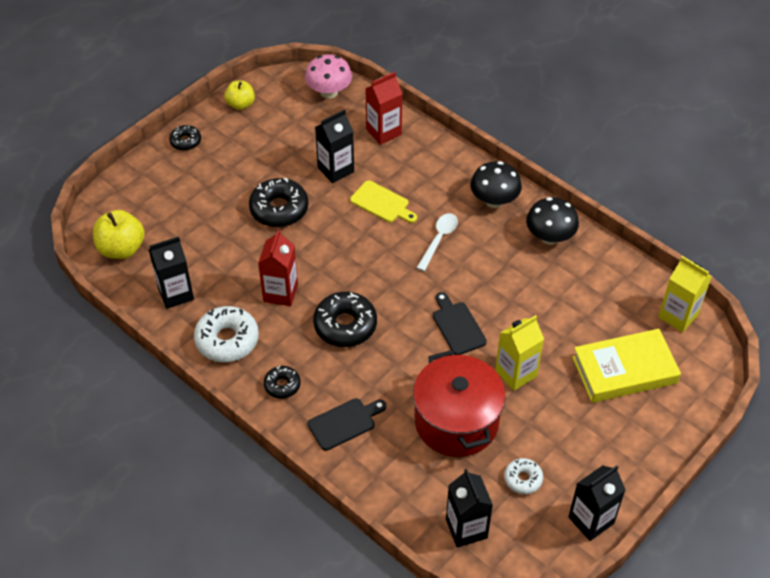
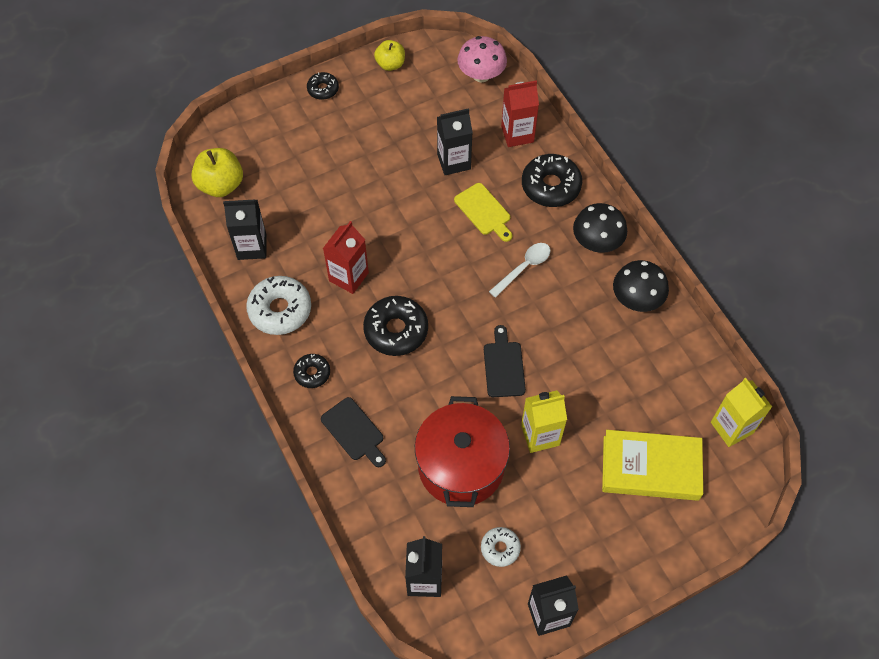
camera: 20 degrees right, 10 degrees up
(279, 209) = (382, 187): black donut -> black donut (551, 186)
(344, 423) = (354, 431): black cutting board -> black cutting board turned 60 degrees clockwise

